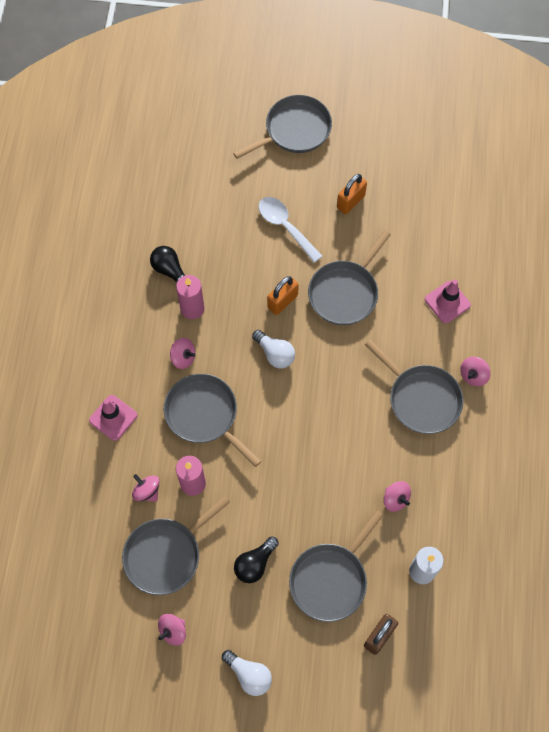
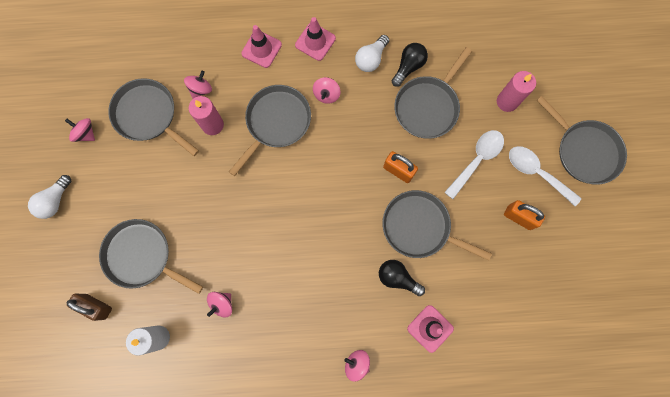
camera: 80 degrees right, 10 degrees up
(118, 359) = (315, 42): none -> pink traffic cone
(192, 308) = (375, 93): pink candle -> pink candle (507, 101)
(255, 564) = (148, 189): black light bulb -> black light bulb (397, 278)
(275, 354) = (345, 173): white light bulb -> white light bulb (371, 59)
(309, 176) = (537, 173): none -> white spoon
(421, 399) = (324, 315): grey pan -> grey pan (428, 107)

